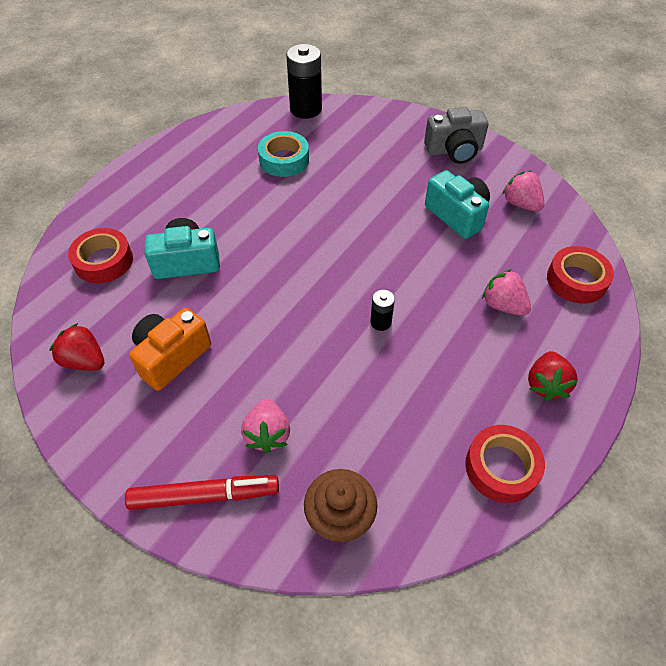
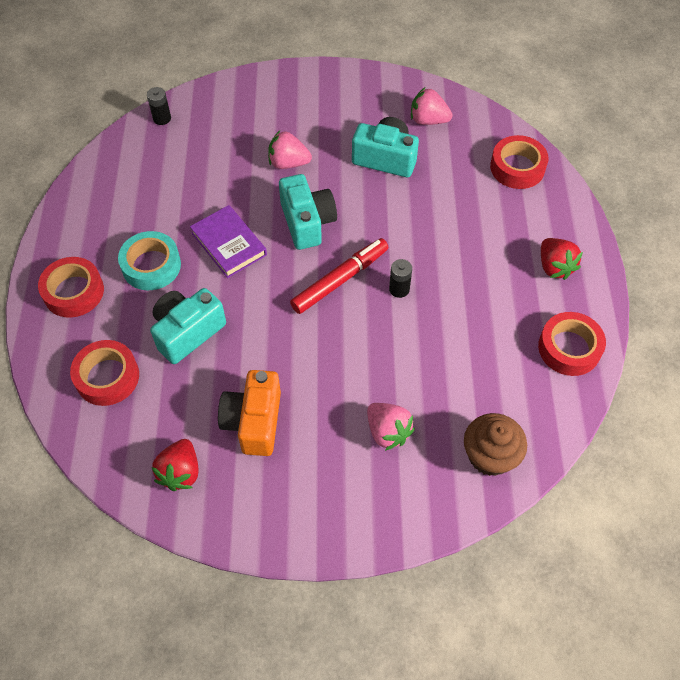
camera: 35 degrees left, 5 degrees up
(85, 361) = (180, 472): red strawberry -> red strawberry turned 75 degrees counterclockwise
(138, 192) = (74, 292): none -> red tape
(204, 496) = (381, 507): red marker -> red marker (340, 280)
(274, 216) = (229, 244): none -> purple book
(284, 160) = (188, 183): turquoise tape -> turquoise tape (151, 266)
(306, 109) = (162, 118): black battery -> black battery, size x0.50
(349, 231) = (307, 222): none -> turquoise camera
(454, 151) = (335, 95): grey camera -> none
(503, 305) = (479, 220): pink strawberry -> pink strawberry (288, 163)

